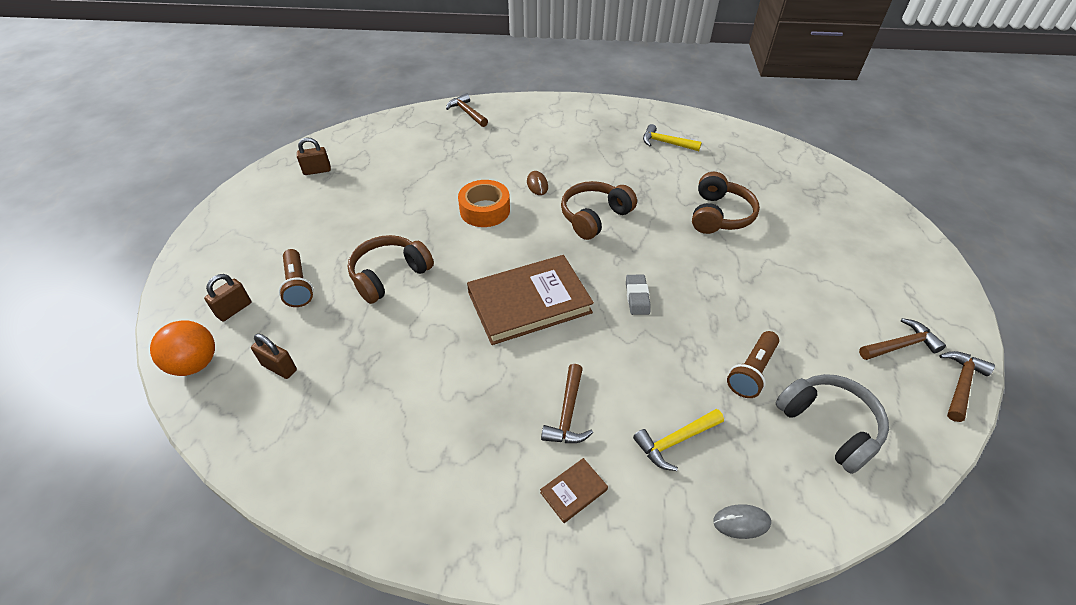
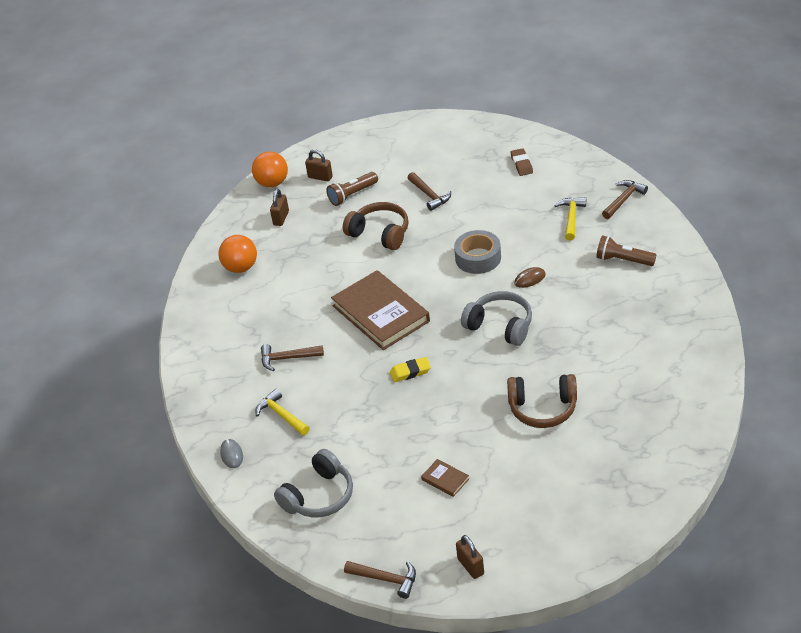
camera: 80 degrees right, 5 degrees down
(317, 171) = (483, 148): brown padlock -> brown padlock (470, 566)
(348, 437) = (241, 267): none -> orange ball
(367, 154) = (521, 164): none -> brown eraser
(485, 210) = (478, 258): orange tape -> grey tape
(573, 491) = (232, 374): brown book -> brown book (445, 479)
(594, 217) = (500, 326): brown headphones -> grey headphones
(637, 297) = (410, 372): grey eraser -> yellow eraser
(666, 143) = (650, 352): yellow hammer -> yellow hammer (571, 218)
(751, 371) = (355, 449): brown flashlight -> brown flashlight (623, 260)
(900, 345) = (416, 541): brown hammer -> brown hammer (429, 195)

